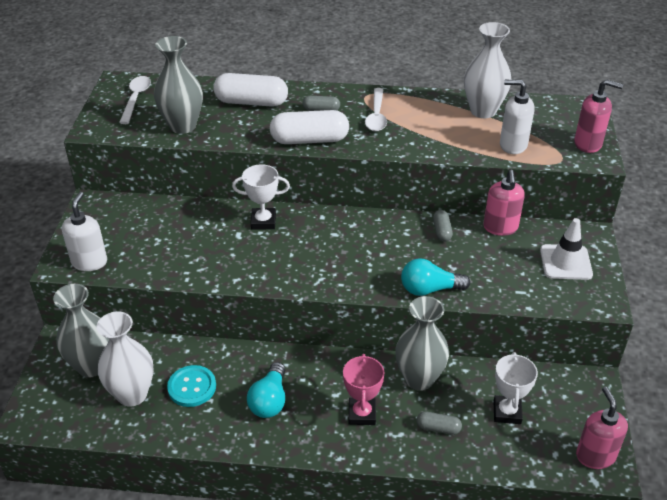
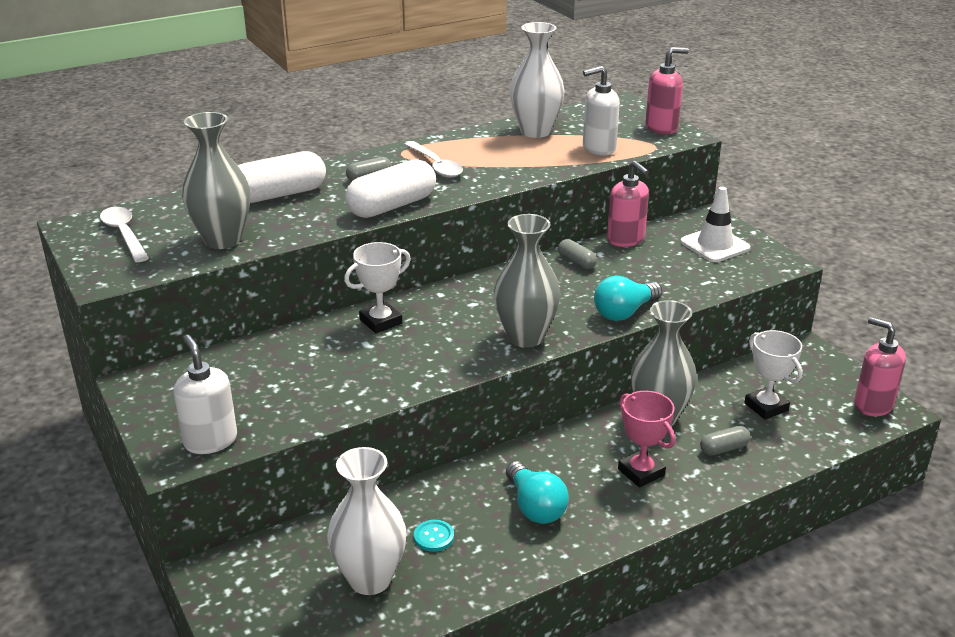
camera: 35 degrees left, 10 degrees down
(91, 366) = (283, 576): grey vase -> grey vase (525, 337)
(192, 387) = (434, 537): turquoise button -> turquoise button, size x0.60

